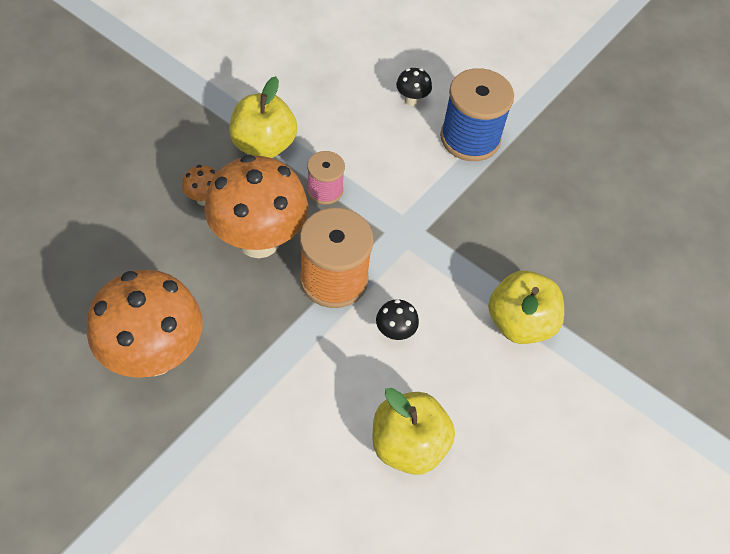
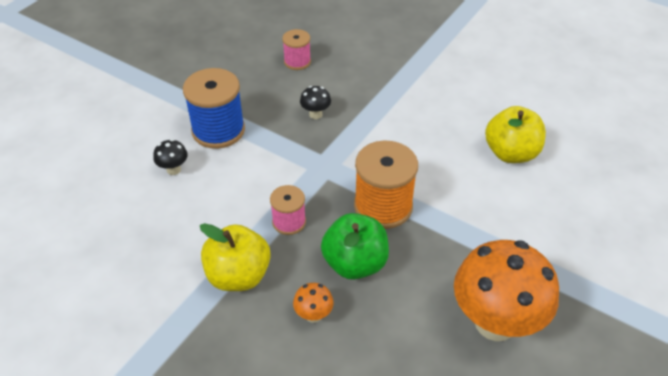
camera: 90 degrees left, 10 degrees down
(259, 240) = (355, 263): orange mushroom -> green apple
(395, 332) = (422, 166): black mushroom -> black mushroom (315, 114)
(519, 323) = (394, 100): yellow apple -> none
(598, 223) = (297, 62): none -> pink spool

